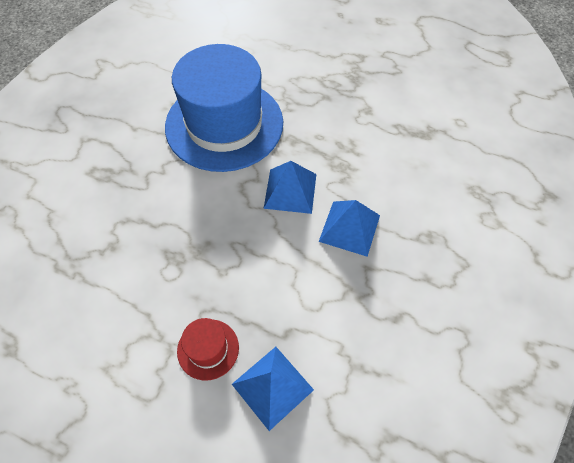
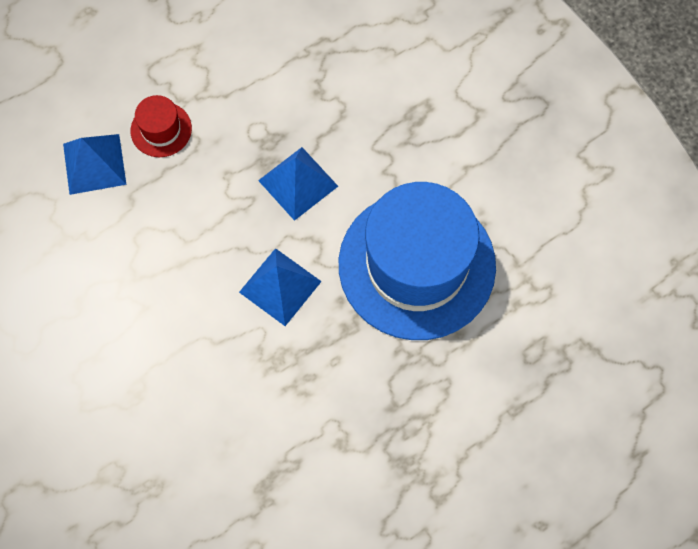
camera: 120 degrees right, 10 degrees up
(349, 228) = (197, 319): blue pyramid -> blue pyramid (298, 183)

